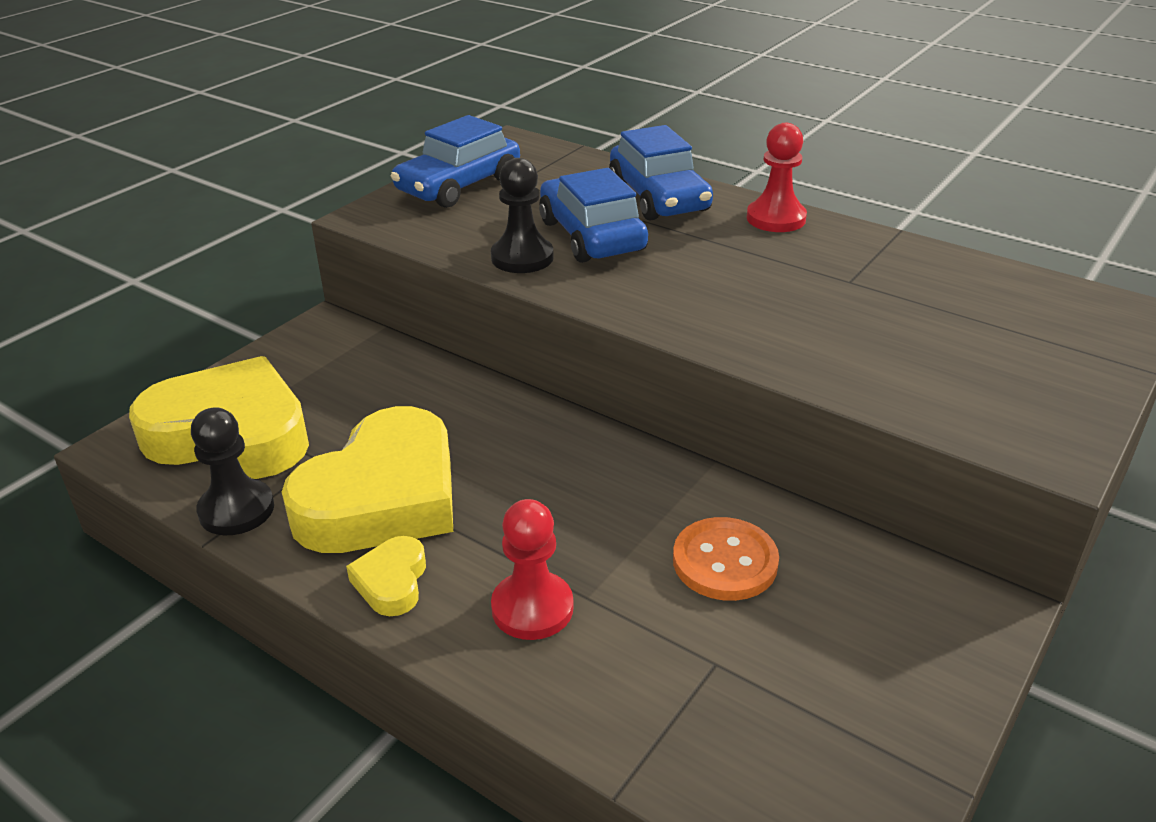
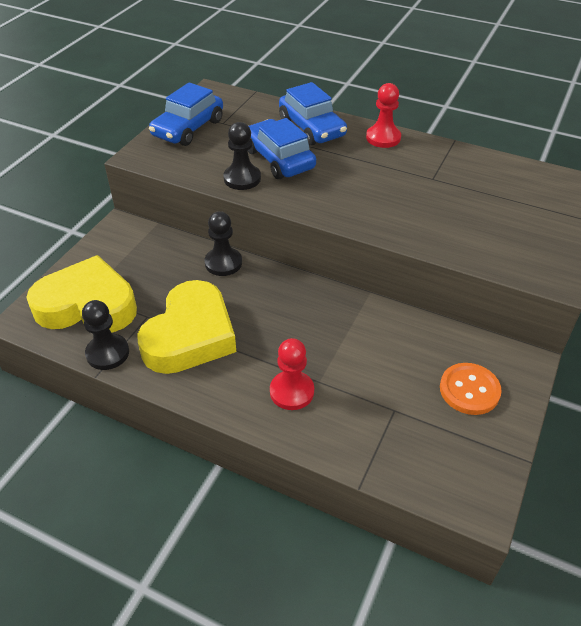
camera: 10 degrees left, 10 degrees up
(392, 582) = (210, 386): yellow heart -> none
(473, 393) = (223, 263): none -> black pawn
(725, 562) = (387, 352): orange button -> orange button (469, 390)

